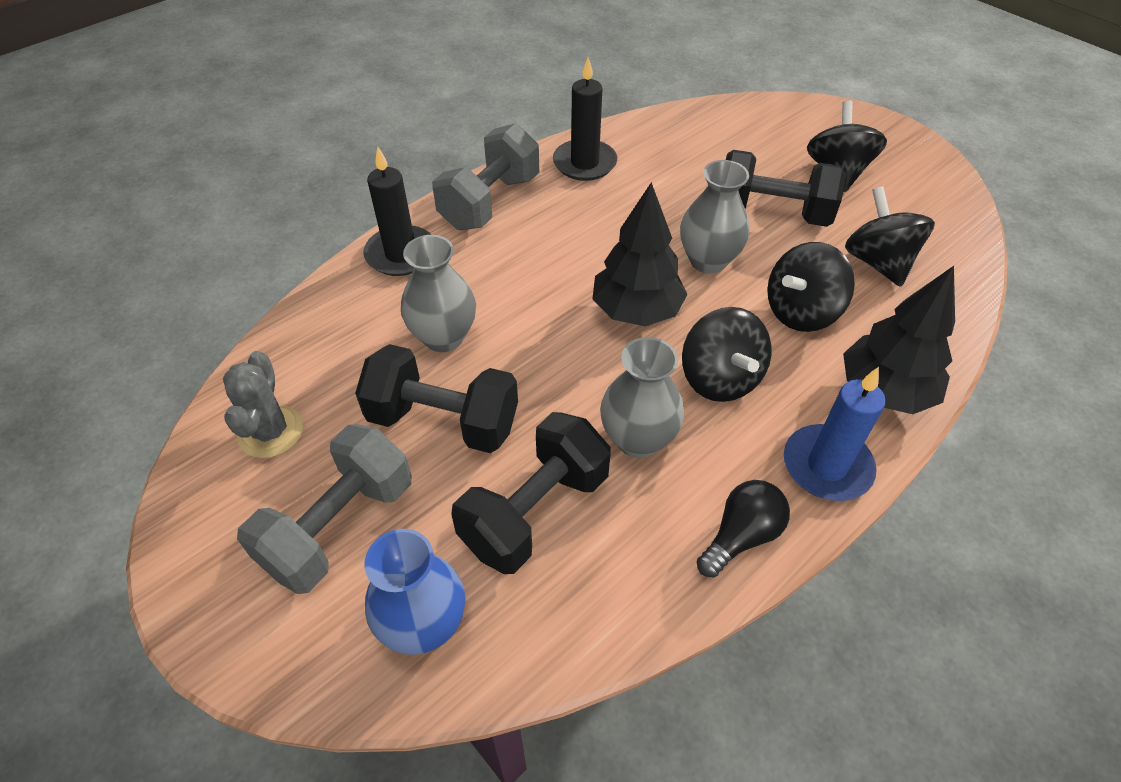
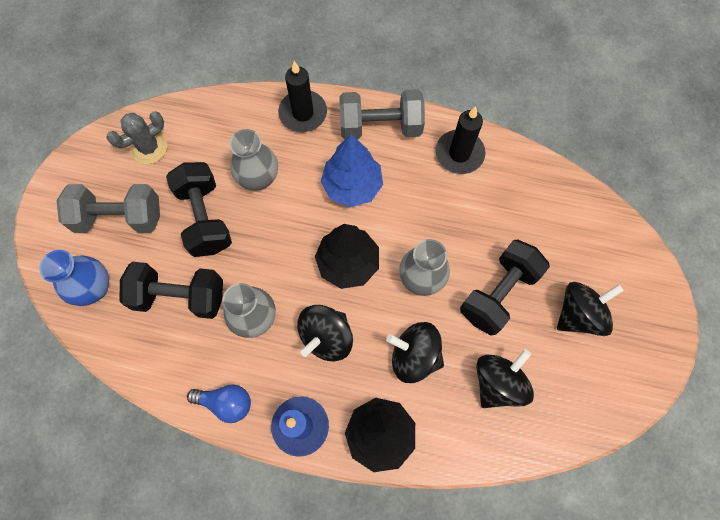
camera: 55 degrees right, 20 degrees up
(540, 259) = (352, 186): none -> blue tree
(741, 536) = (226, 403): black light bulb -> blue light bulb
(772, 213) = (498, 293): black dumbbell -> black dumbbell turned 60 degrees clockwise

